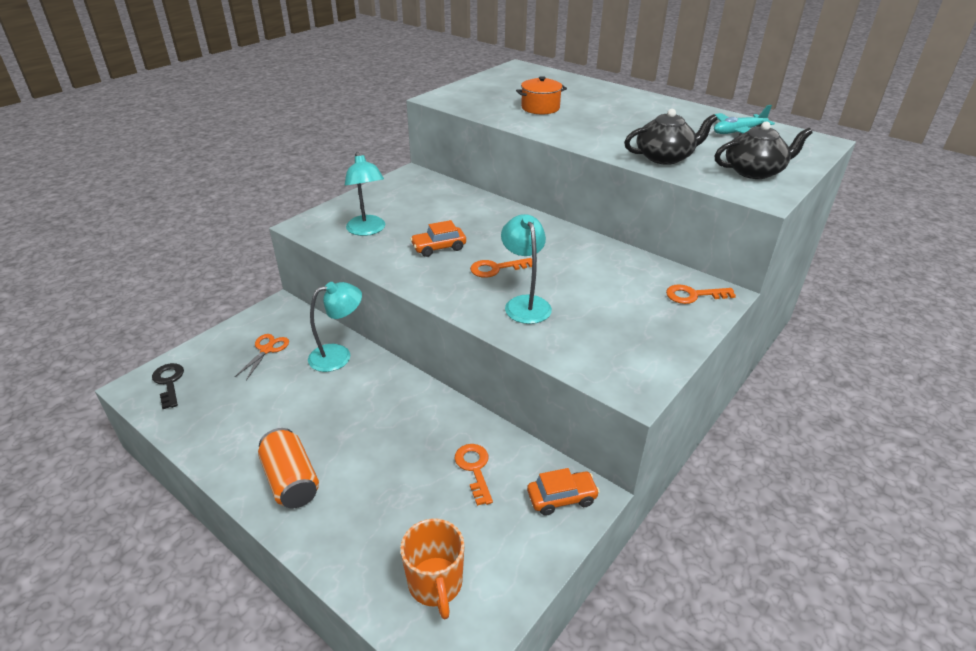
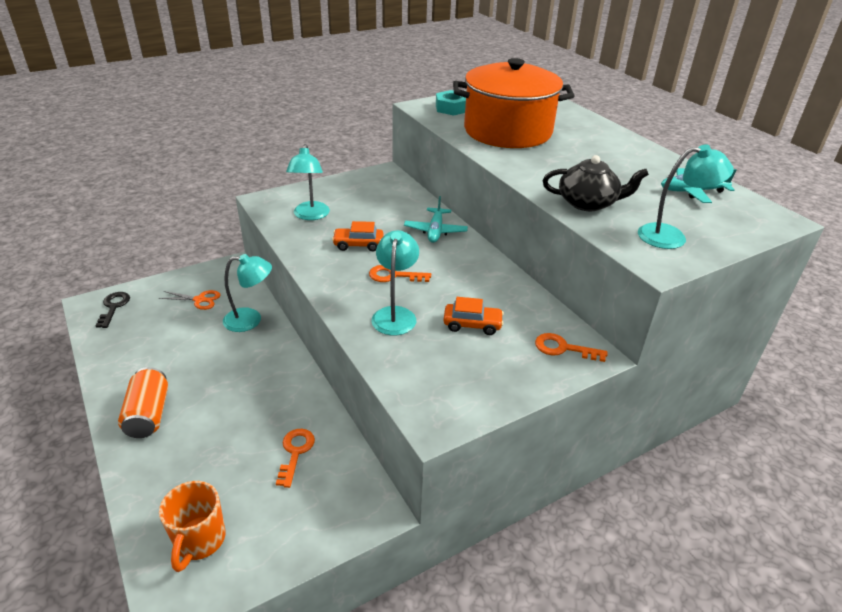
camera: 20 degrees right, 0 degrees up
(267, 350) = (199, 300): orange scissors -> orange scissors turned 60 degrees clockwise
(469, 95) = (451, 108): none -> turquoise nut
(503, 219) = (435, 231): none -> turquoise plane
(540, 108) = (507, 131): orange pot -> orange pot, size x2.32
(561, 498) = (352, 504): orange car -> orange car (472, 324)
(754, 171) = (671, 236): black teapot -> turquoise lamp

